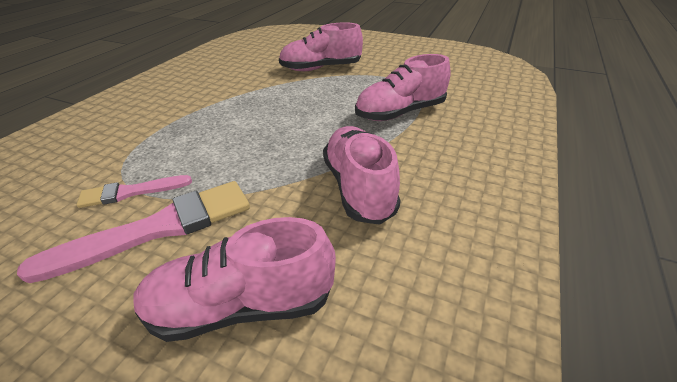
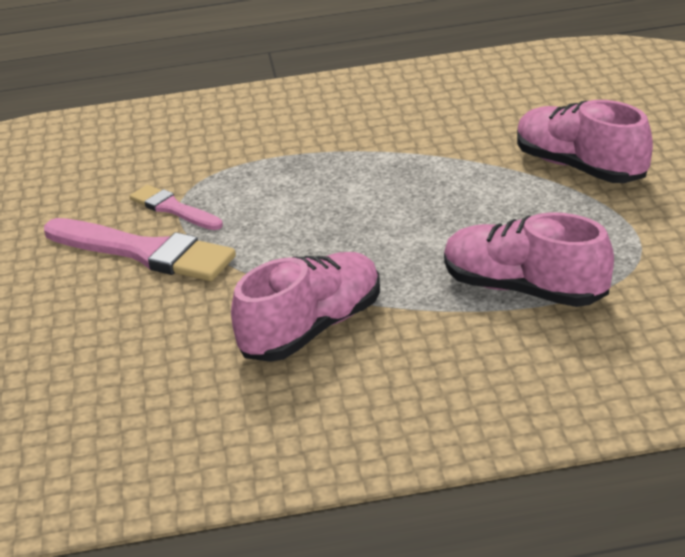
camera: 60 degrees right, 5 degrees down
(242, 306) = (103, 340): pink shoe -> none

